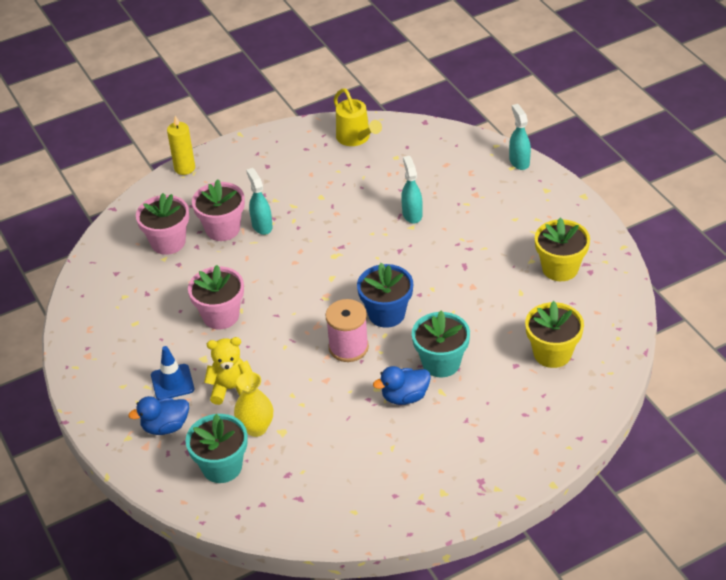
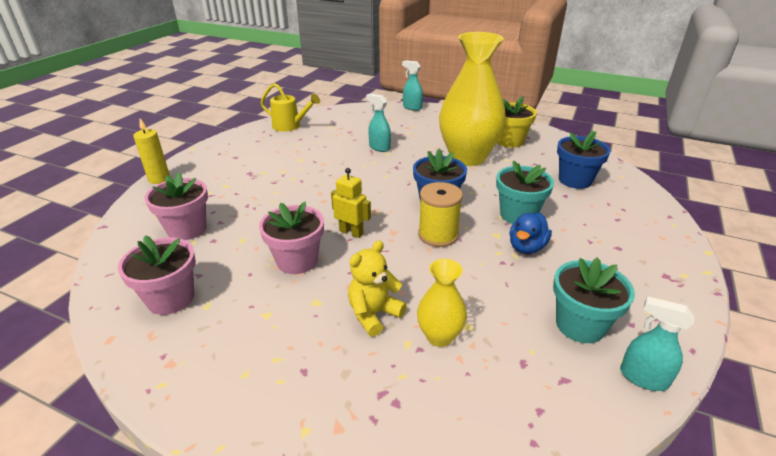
camera: 40 degrees left, 10 degrees down
(165, 427) = (341, 390): blue duck -> none
(172, 382) = (304, 340): blue traffic cone -> none
(222, 229) = (234, 203): pink flower pot -> pink flower pot (171, 298)
(222, 467) = (451, 396): turquoise flower pot -> turquoise flower pot (580, 325)
(262, 226) = (269, 189): turquoise spray bottle -> turquoise spray bottle (643, 378)
(284, 309) = (351, 232): none -> yellow robot
(348, 347) = (438, 235): pink spool -> yellow spool
(484, 271) = (467, 157): none -> yellow vase
(552, 353) = (575, 180): yellow flower pot -> blue flower pot

